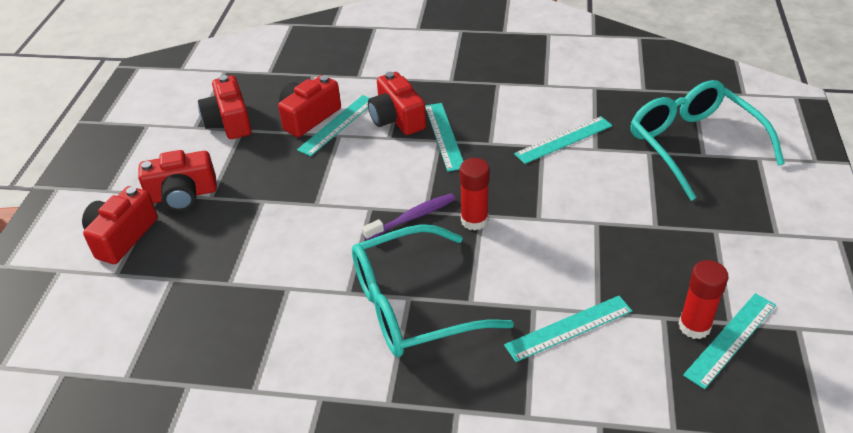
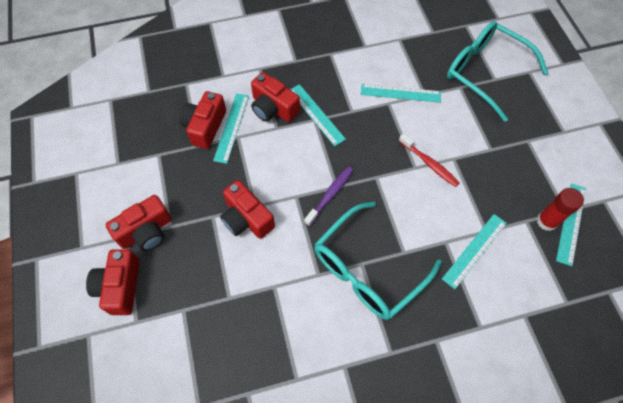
camera: 25 degrees left, 20 degrees up
(229, 122) = (143, 150): red camera -> red camera (246, 218)
(474, 220) = (373, 183): red glue stick -> none
(560, 219) = (429, 164): none -> red toothbrush
(564, 140) = (400, 93): turquoise ruler -> turquoise ruler turned 60 degrees clockwise

